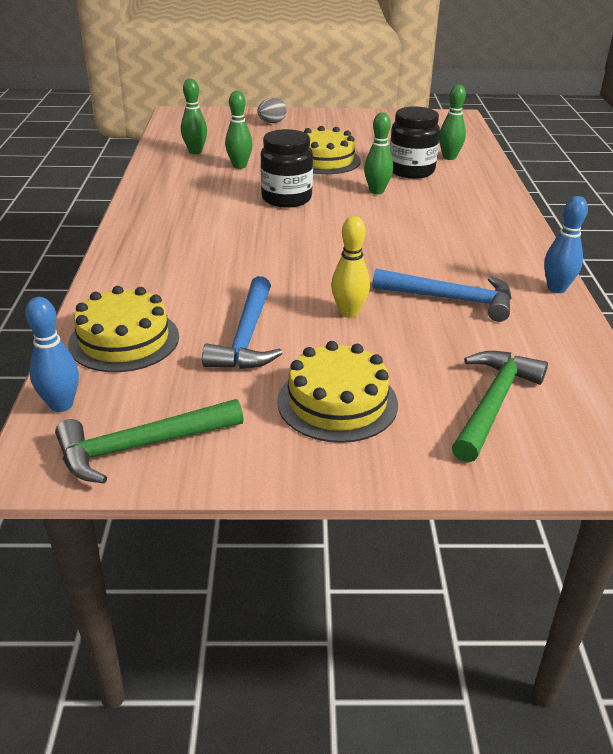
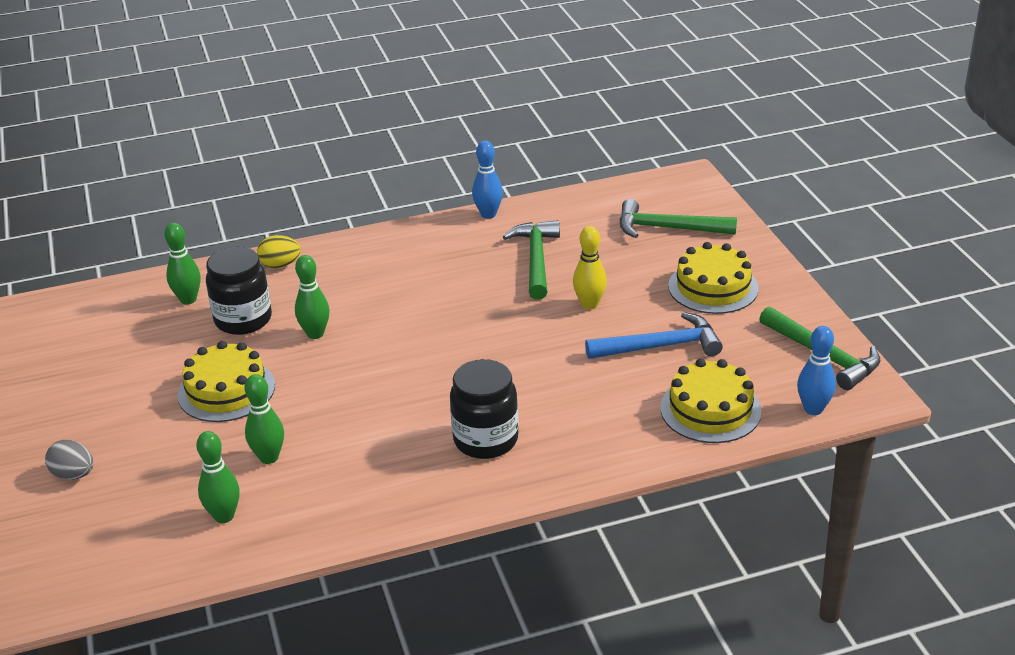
camera: 105 degrees left, 0 degrees up
(286, 199) = (363, 392): black jar -> black jar (485, 440)
(450, 299) = (536, 260): blue hammer -> green hammer
(487, 188) = (280, 265): none -> yellow egg

